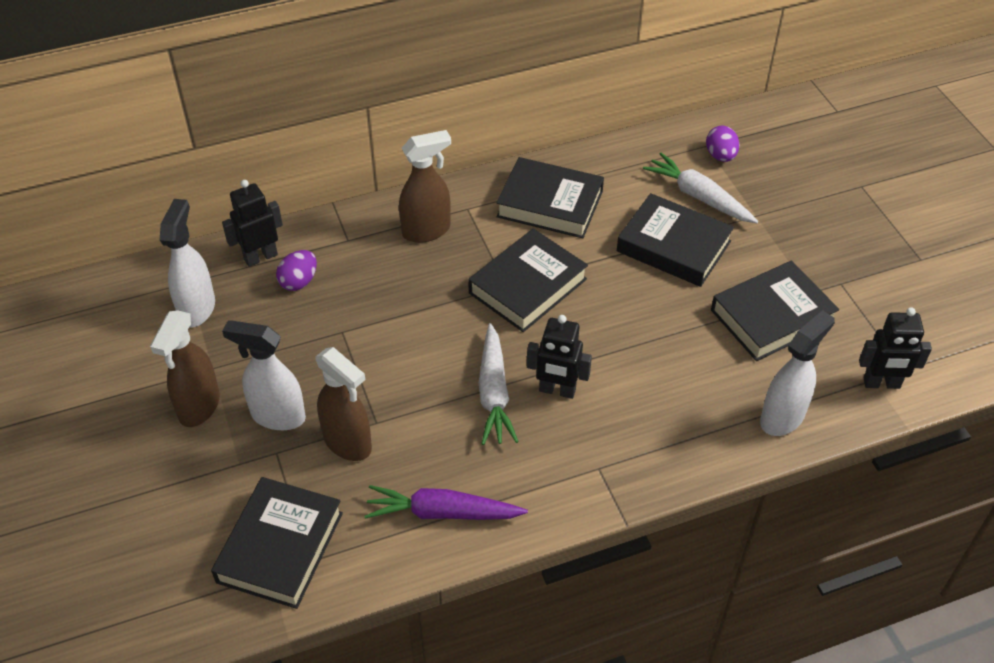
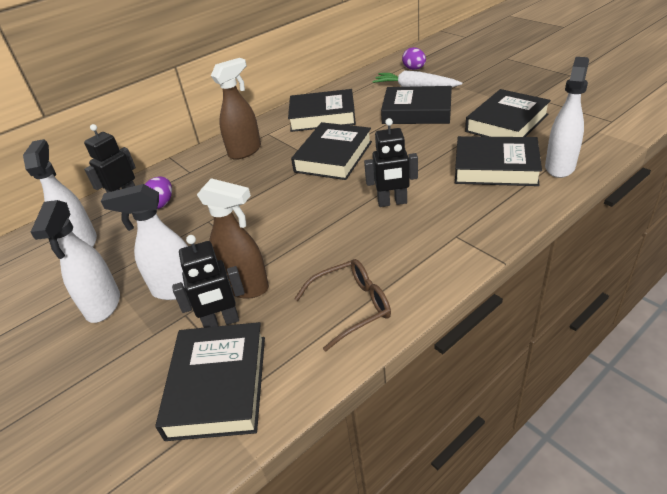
camera: 15 degrees left, 10 degrees down
(199, 407) = (103, 306): brown spray bottle -> white spray bottle
(442, 513) = (352, 307): purple carrot -> brown glasses
(494, 393) = (346, 219): white carrot -> none
(707, 386) = (495, 167): none -> black book
(881, 383) = (605, 131): black robot -> black robot (221, 322)

